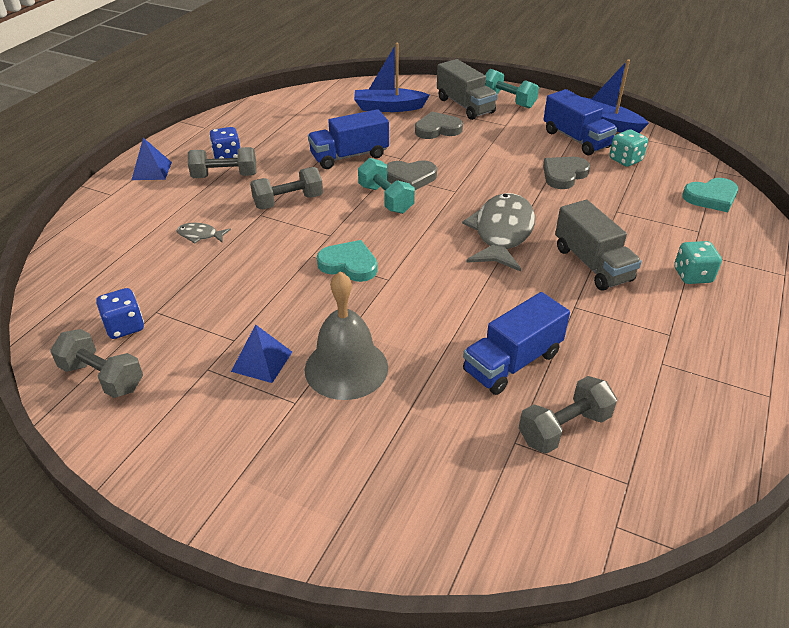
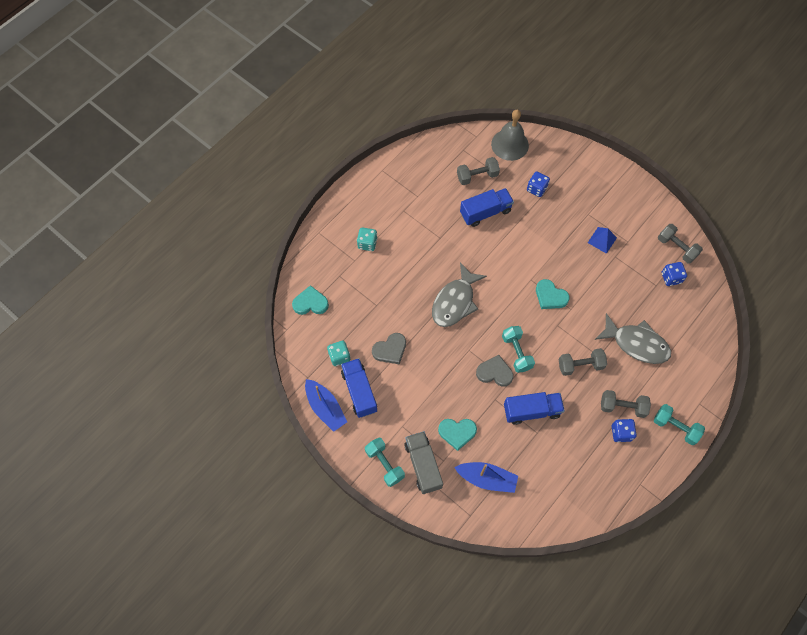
camera: 165 degrees left, 25 degrees up
(151, 171) = (675, 427): blue pyramid -> turquoise dumbbell
(200, 235) = (636, 344): grey fish -> grey fish, size x2.30
(346, 368) = (563, 227): grey bell -> grey bell (510, 144)
(421, 430) = (536, 189): none -> blue dice
(437, 129) = (457, 432): grey heart -> turquoise heart
(592, 264) = (415, 264): grey truck -> none

